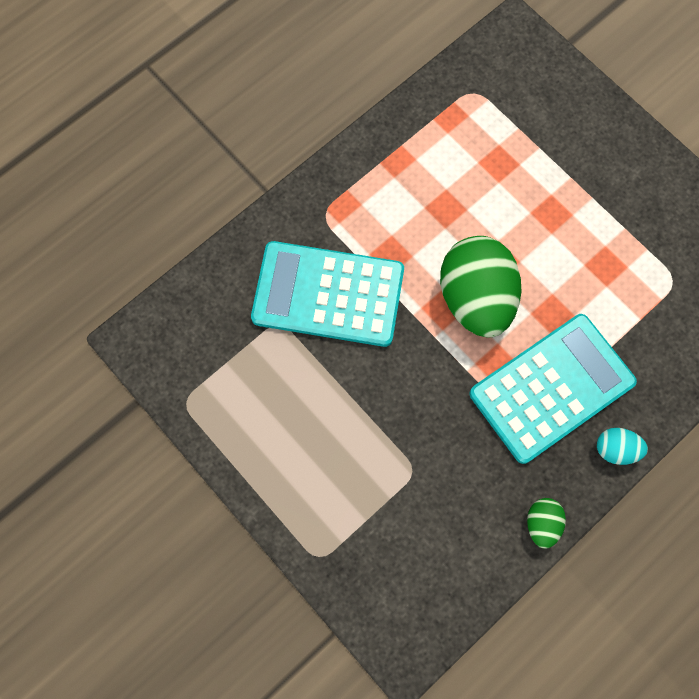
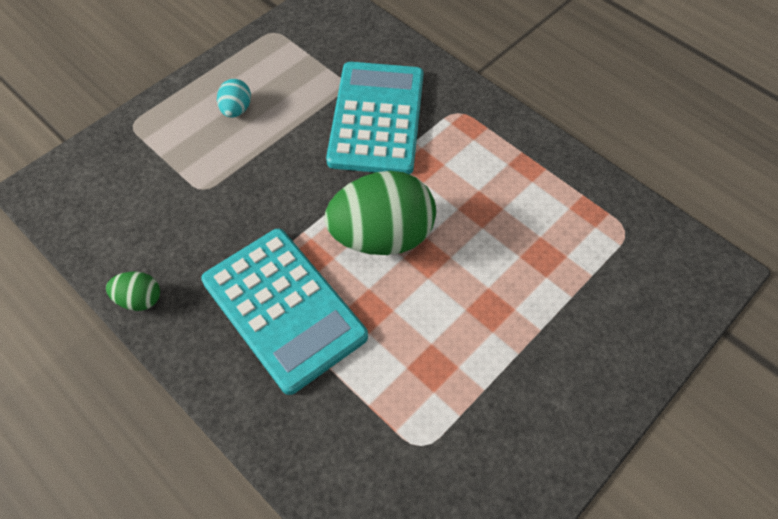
camera: 85 degrees right, 15 degrees down
(615, 449) = (213, 373): turquoise egg -> turquoise egg (236, 110)

